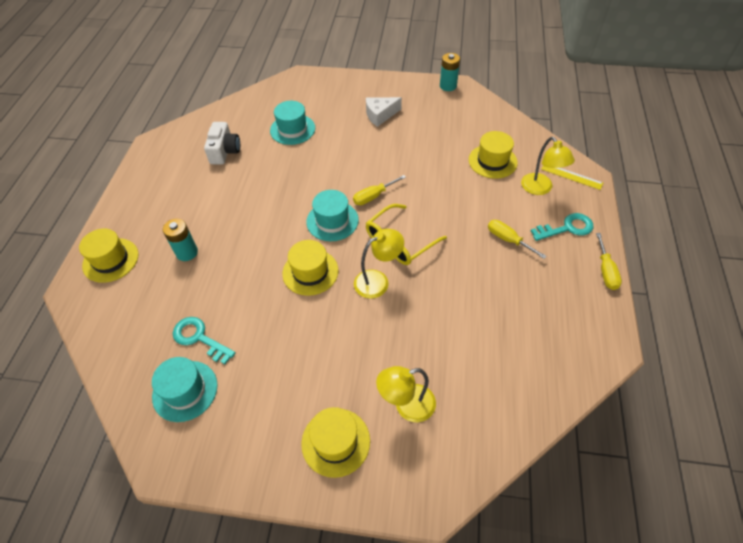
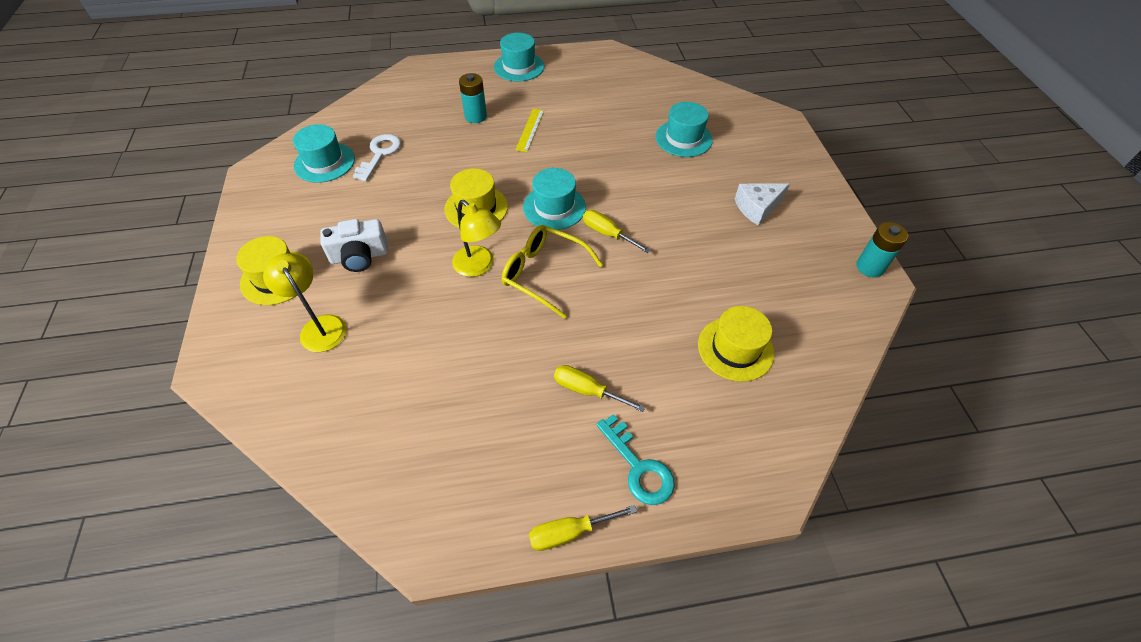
camera: 70 degrees right, 0 degrees up
(110, 260) = (453, 76): yellow hat -> none
(132, 207) = (519, 67): none -> turquoise hat
(199, 338) = (380, 154): turquoise key -> white key
(224, 151) = (620, 100): white camera -> white camera (360, 256)
(380, 115) = (757, 208): white cheese -> white cheese turned 75 degrees counterclockwise
(508, 240) = (587, 390): yellow screwdriver -> yellow screwdriver turned 90 degrees counterclockwise
(540, 189) = (707, 420): yellow lamp -> none
(571, 176) = (758, 464): yellow ruler -> yellow ruler (530, 130)

